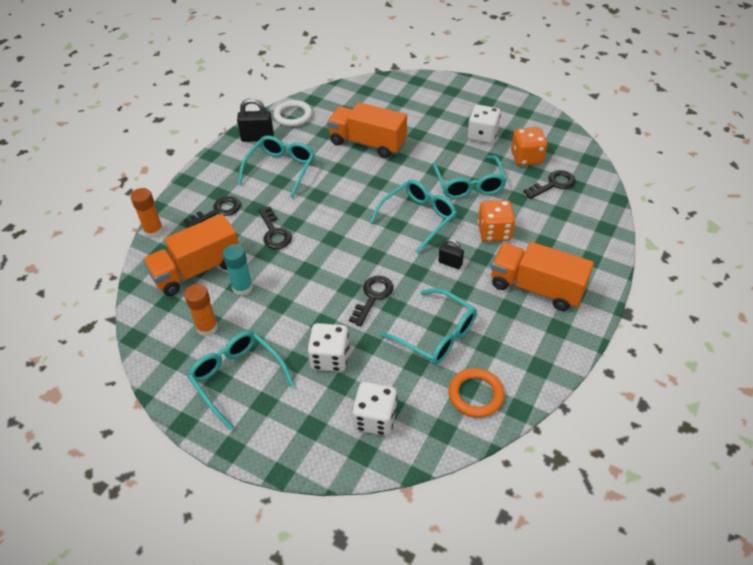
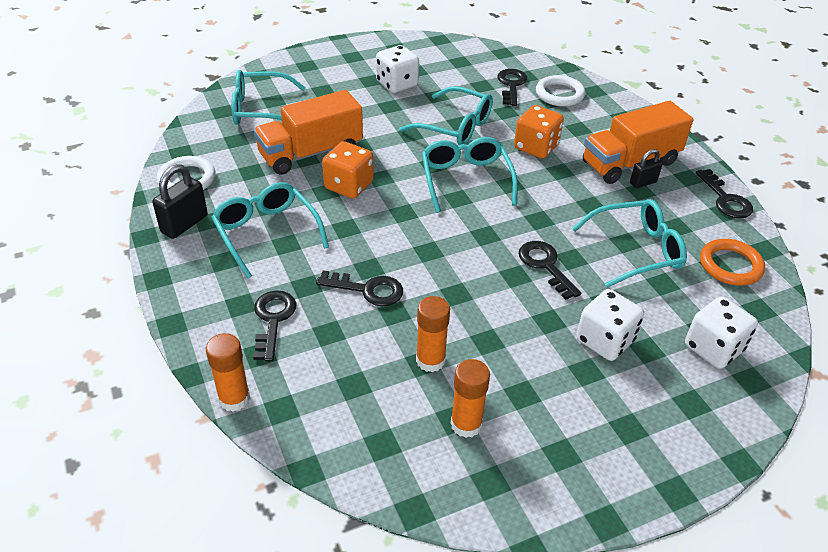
camera: 55 degrees left, 5 degrees down
(197, 270) = (356, 388): orange truck -> none
(237, 378) = (572, 434): turquoise glasses -> turquoise glasses (260, 110)
(242, 288) = (430, 360): turquoise glue stick -> orange glue stick
(450, 263) = (549, 193): black padlock -> black padlock (643, 183)
(526, 158) = (459, 79): orange dice -> orange dice (349, 186)
(555, 361) = (725, 199): none -> black key
(575, 212) = (559, 94): none -> white ring

